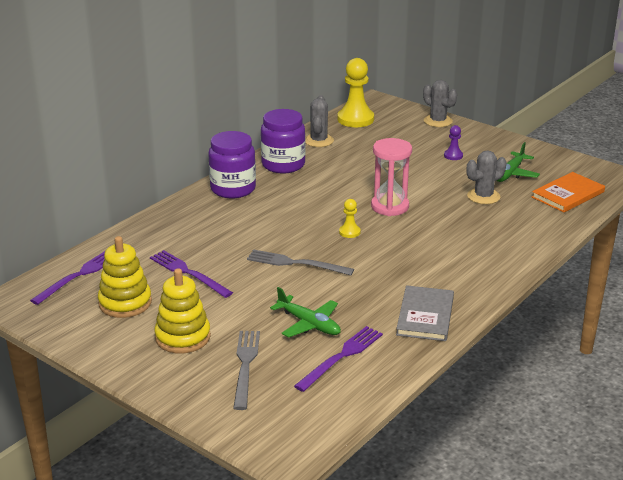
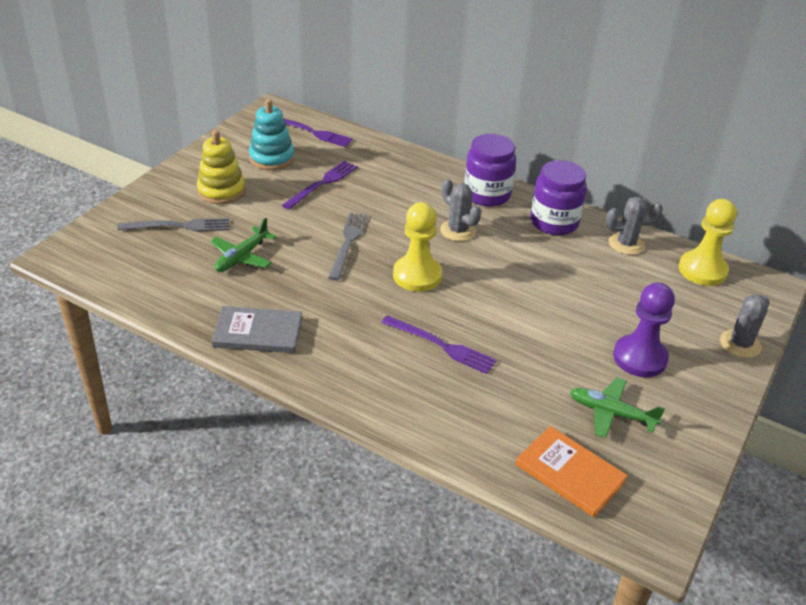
camera: 80 degrees right, 10 degrees up
(125, 303) = (272, 158): yellow stacking toy -> turquoise stacking toy
(341, 357) = (188, 279): purple fork -> purple fork (441, 345)
(349, 232) = (417, 275): yellow pawn -> yellow pawn, size x2.08
(390, 207) = (482, 303): pink hourglass -> none
(453, 156) = (639, 358): purple pawn -> purple pawn, size x2.08
(483, 196) = (534, 384): grey cactus -> grey cactus (458, 231)

